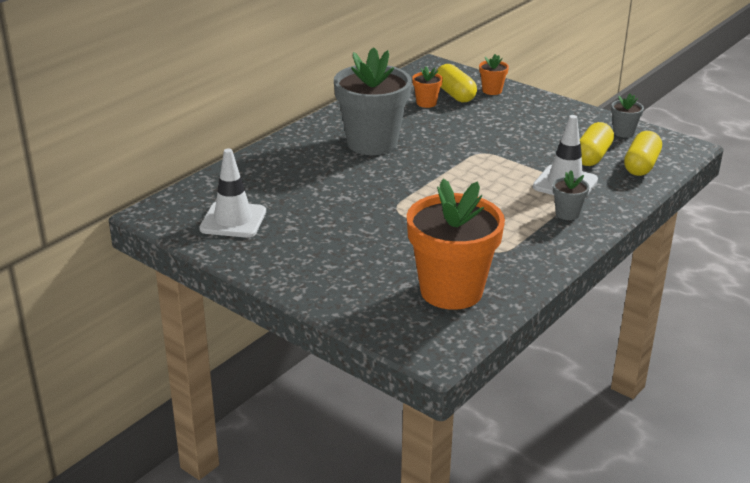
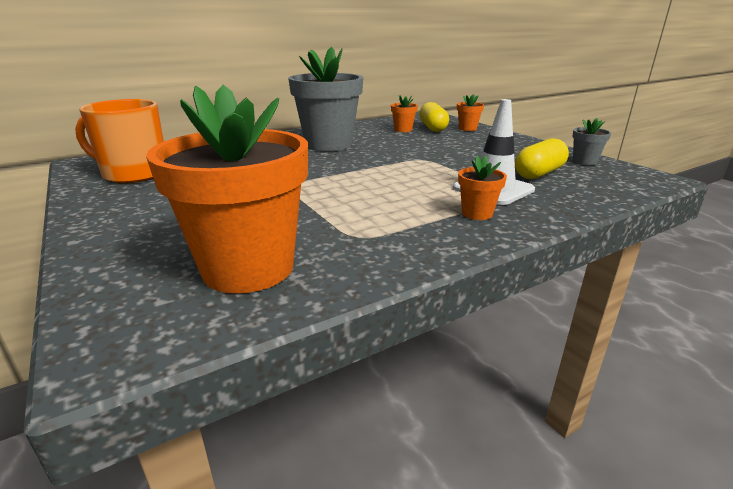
camera: 20 degrees right, 5 degrees down
(233, 220) = (134, 174): white traffic cone -> orange mug
(567, 214) = (477, 213): grey flower pot -> orange flower pot
(641, 165) = (595, 186): yellow capsule -> none

